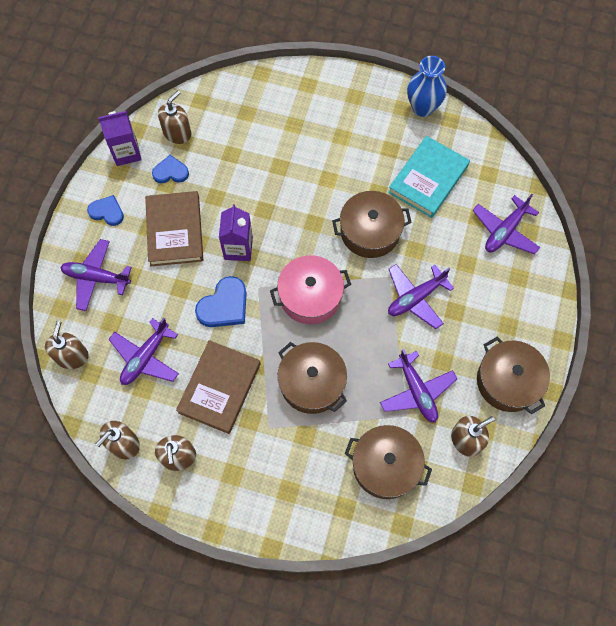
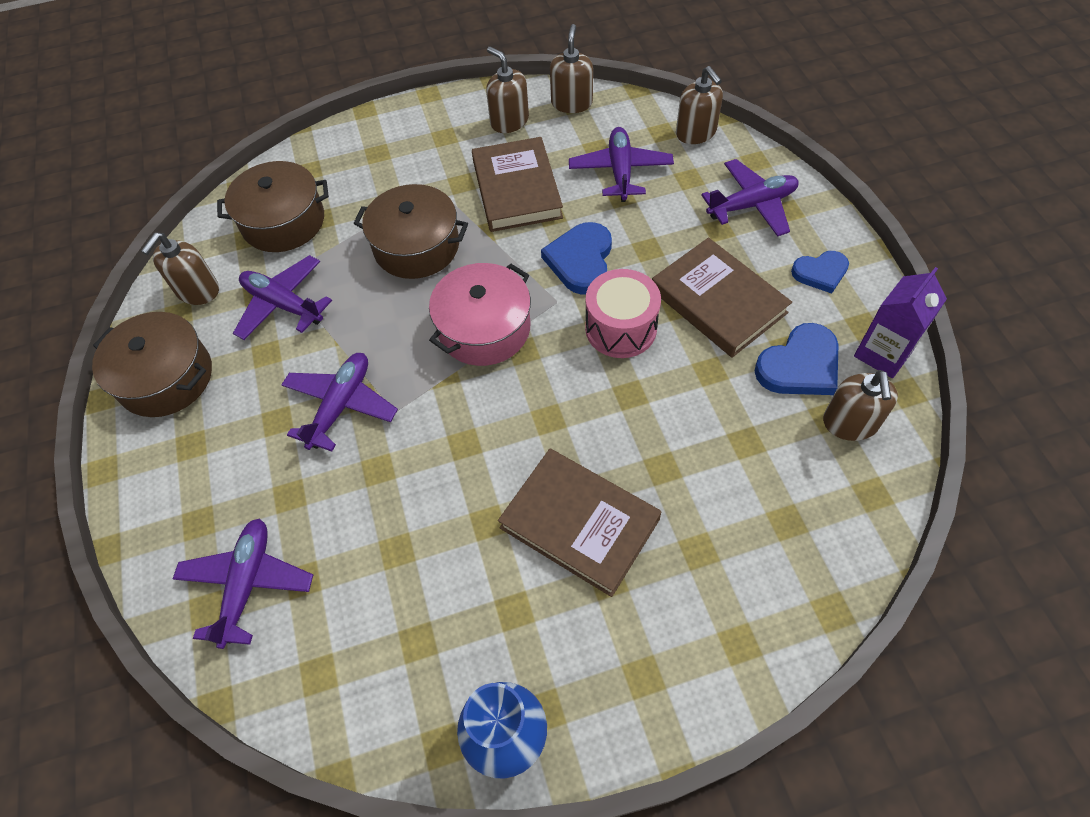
camera: 150 degrees right, 10 degrees down
(170, 172) = (799, 365): blue heart -> blue heart, size x1.52
(238, 248) = (621, 328): purple carton -> pink drum
(336, 166) = (579, 523): none -> brown book
(370, 231) = (460, 455): brown pot -> none
(428, 179) = (419, 596): turquoise book -> none

